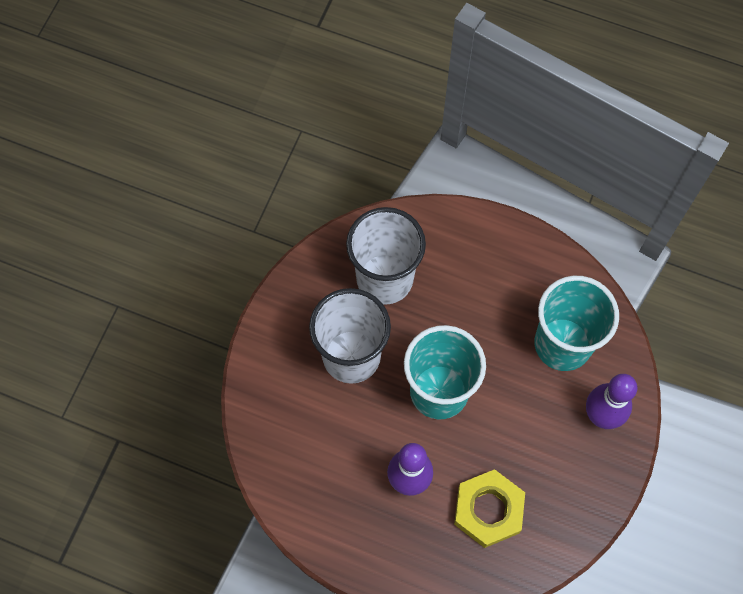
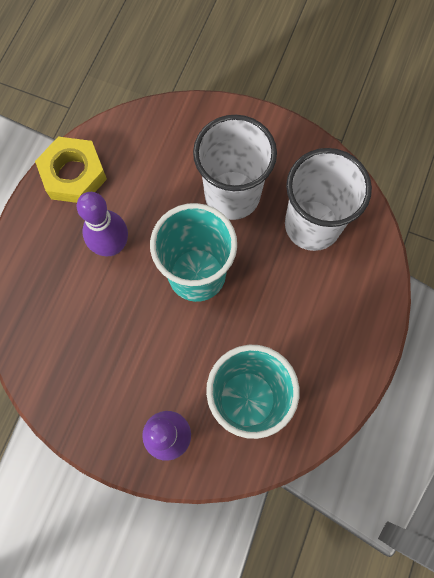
camera: 90 degrees right, 5 degrees up
(488, 510) = (79, 317): yellow nut -> yellow nut (73, 174)

